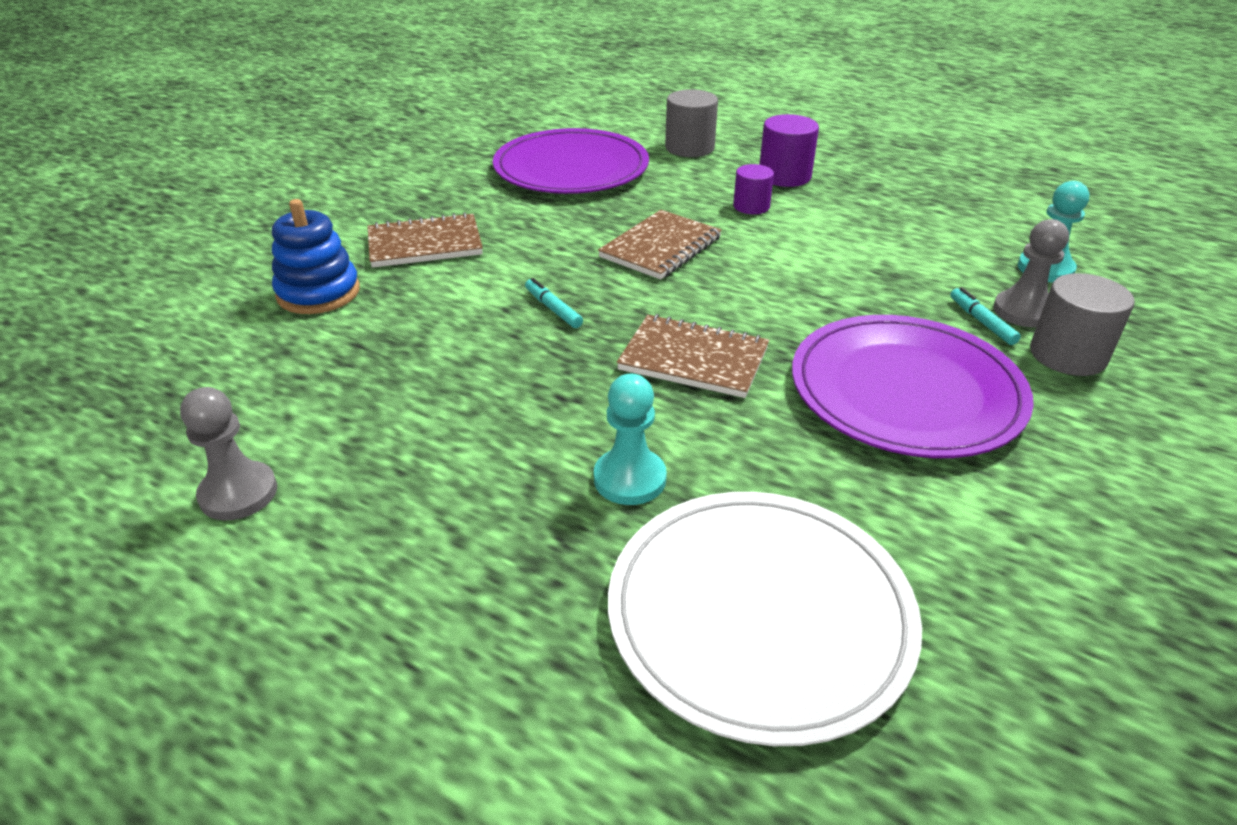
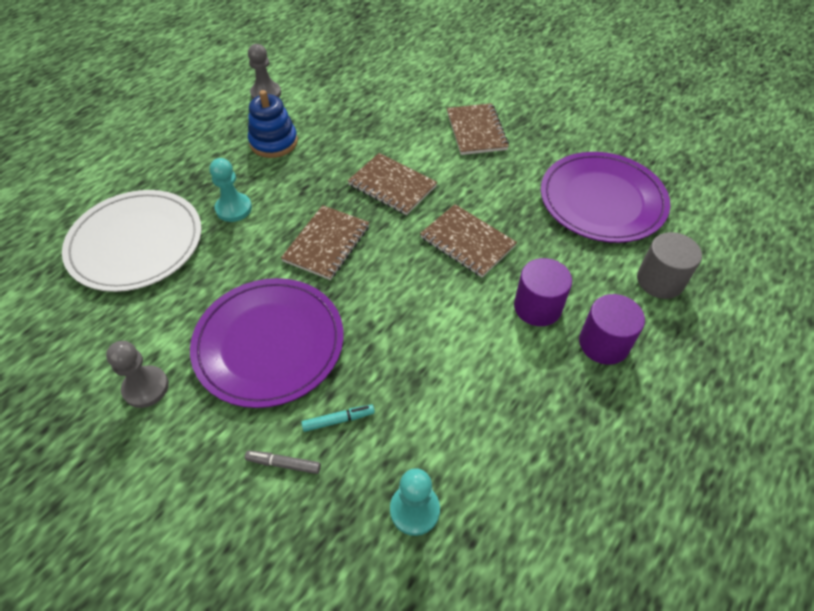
camera: 95 degrees right, 15 degrees up
(318, 293) = (422, 96): blue stacking toy -> blue stacking toy (273, 142)
(553, 309) = (392, 186): turquoise marker -> brown notebook
(751, 206) = (537, 307): purple cylinder -> purple cylinder, size x1.53
(1023, 311) = (348, 458): grey pawn -> grey pawn (146, 387)
(1067, 355) = (283, 464): grey cylinder -> grey marker

